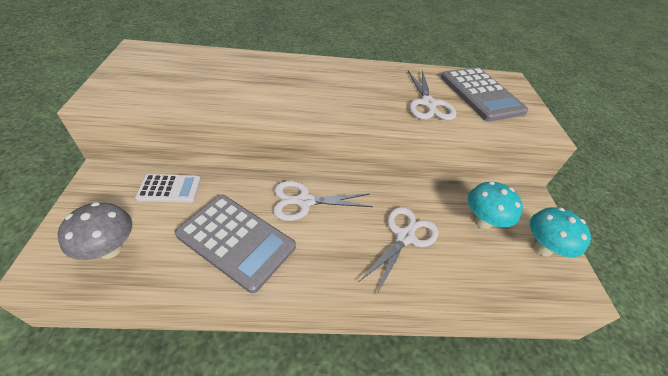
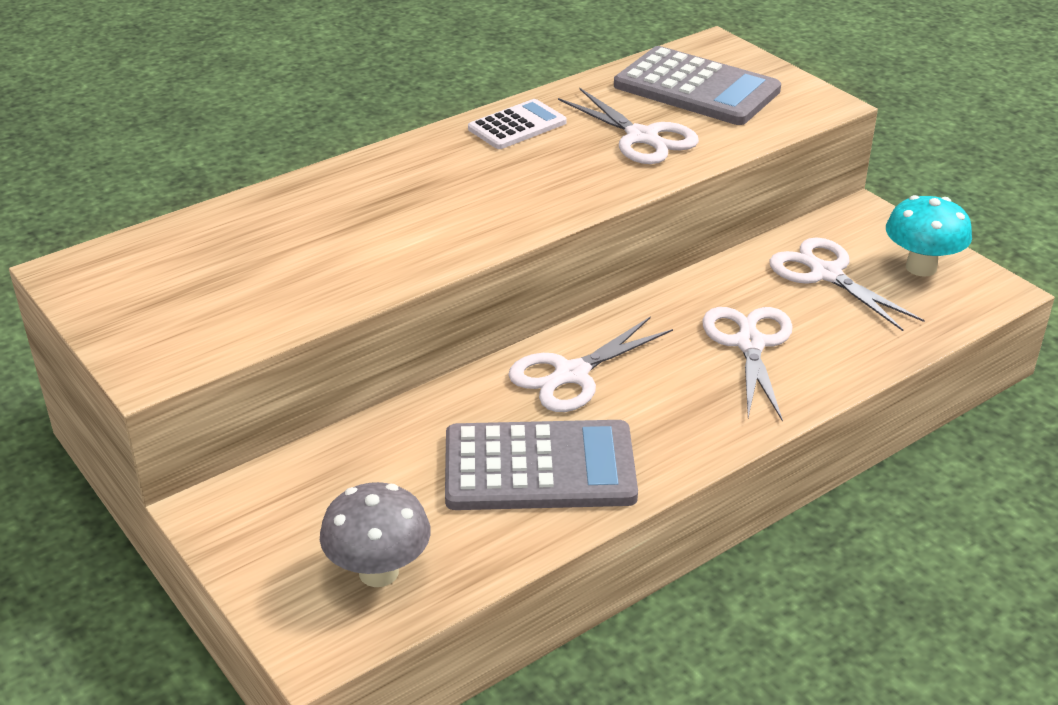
camera: 30 degrees left, 10 degrees down
(169, 189) = (352, 466): white calculator -> white calculator (517, 126)
(482, 221) = (826, 274): turquoise mushroom -> white scissors

